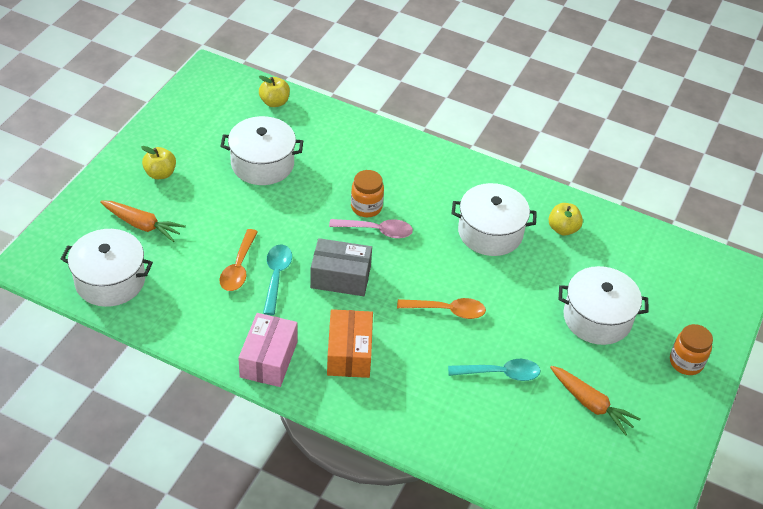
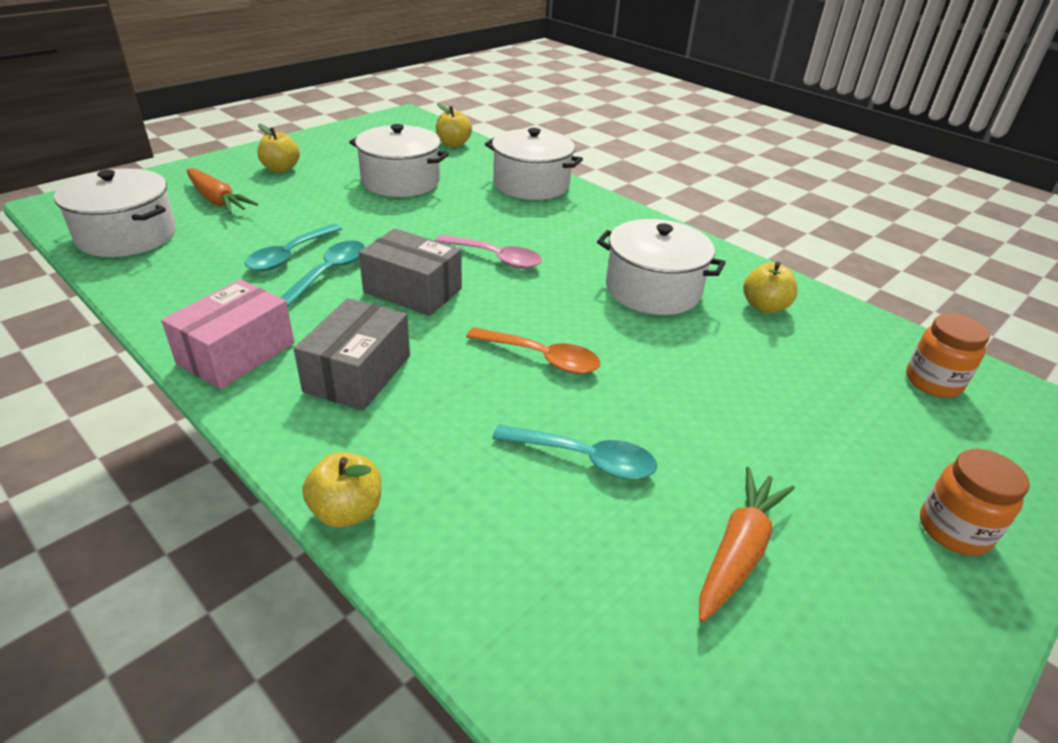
camera: 20 degrees right, 10 degrees down
(238, 268) = (289, 255): orange spoon -> turquoise spoon
(349, 353) = (358, 373): orange box -> grey box
(366, 207) = (497, 236): orange jar -> orange jar (932, 382)
(399, 438) = (347, 511): none -> yellow apple
(590, 404) = (738, 551): orange carrot -> orange carrot turned 120 degrees counterclockwise
(597, 318) = (789, 422): white pot -> white pot (531, 184)

